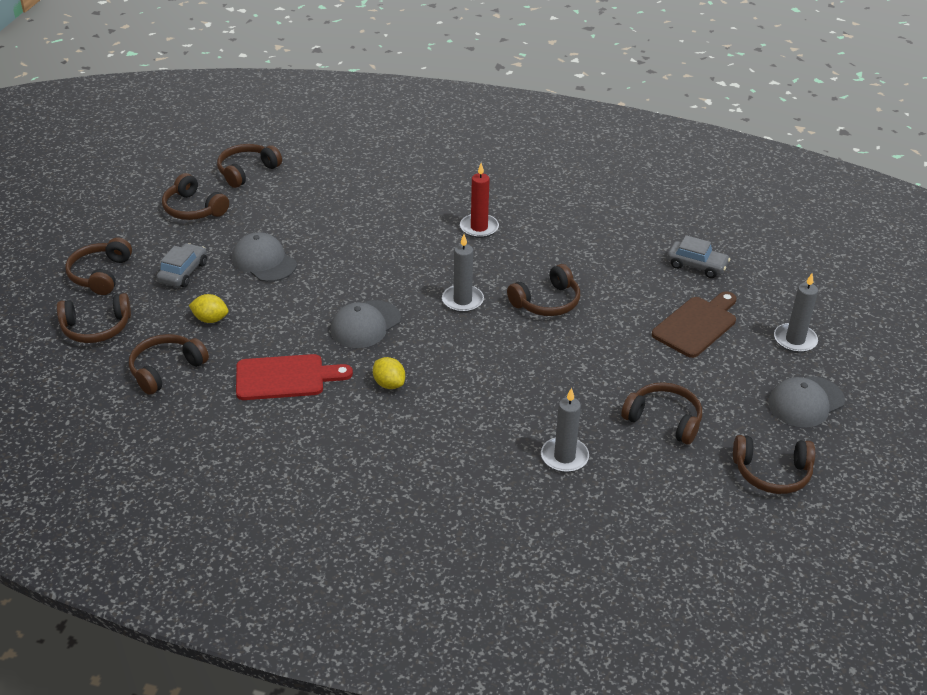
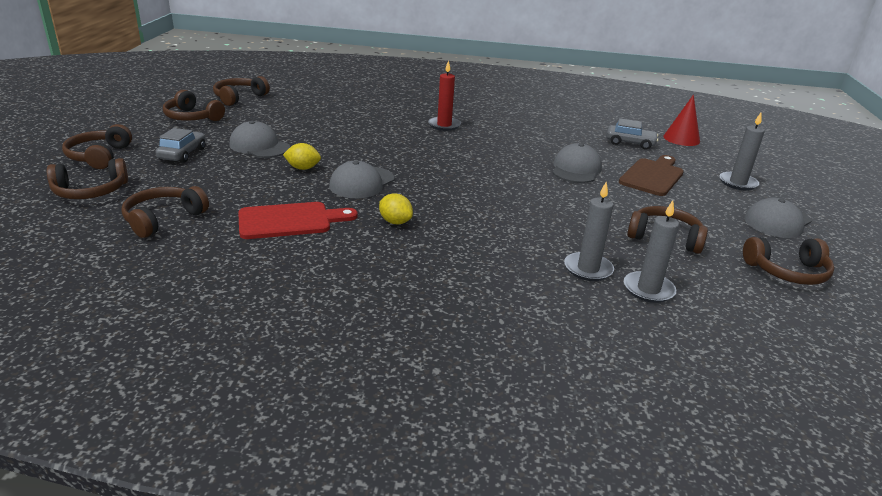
camera: 10 degrees left, 10 degrees down
(210, 319) = (210, 183): yellow lemon -> yellow lemon (303, 168)
(462, 300) = (446, 166): grey candle -> grey candle (648, 289)
(547, 302) = (519, 165): brown headphones -> none
(610, 310) = (576, 169): none -> grey cap
(767, 259) = (681, 139): none -> red cone

